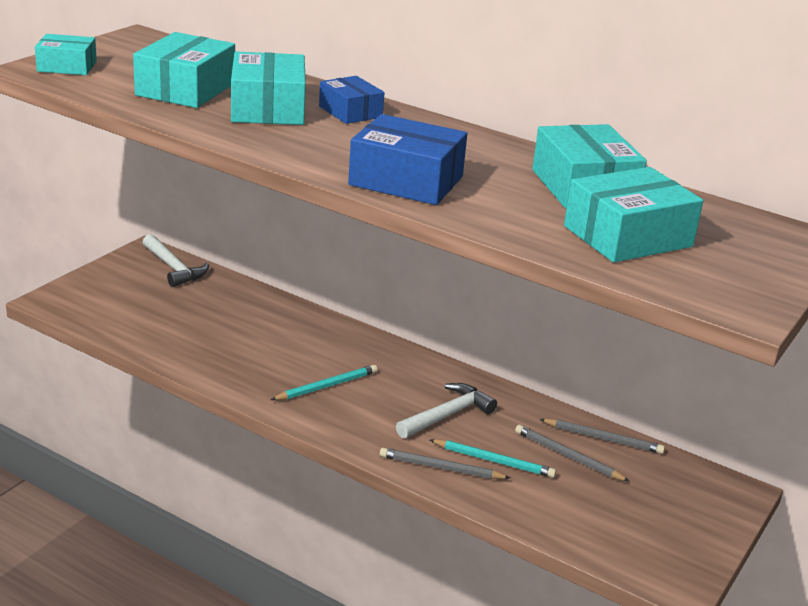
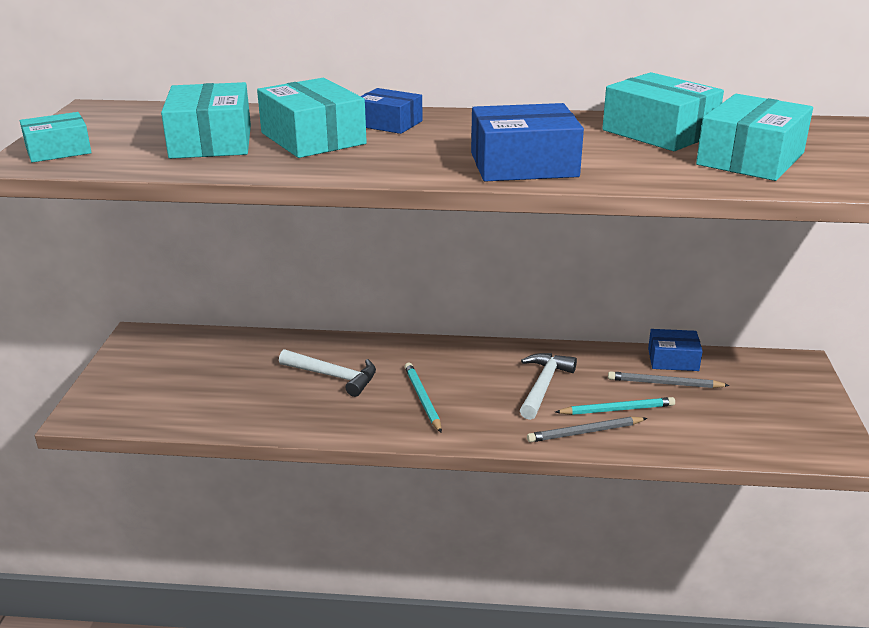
camera: 25 degrees left, 0 degrees up
(174, 268) = (179, 342): white hammer -> white hammer (333, 376)
(326, 386) = (423, 399): turquoise pencil -> turquoise pencil turned 45 degrees counterclockwise
(603, 438) = (673, 359): grey pencil -> blue box

